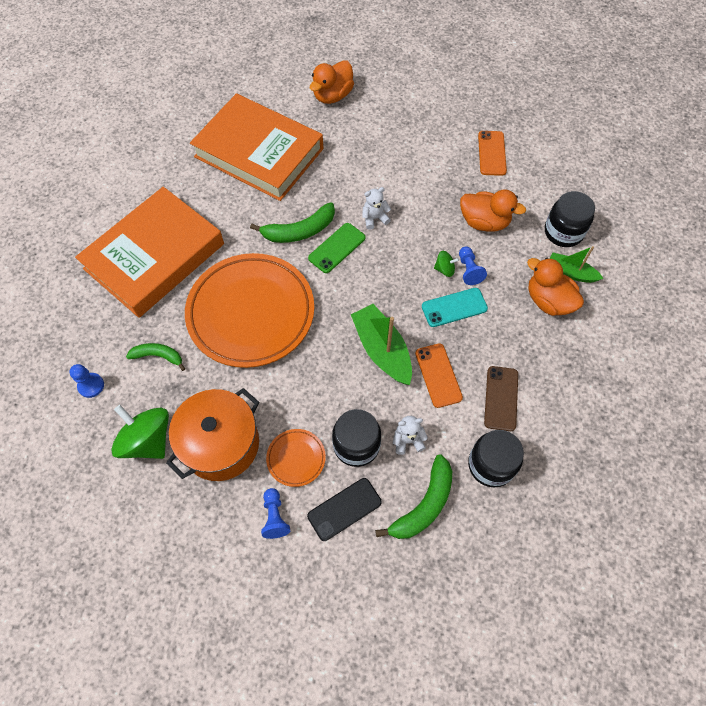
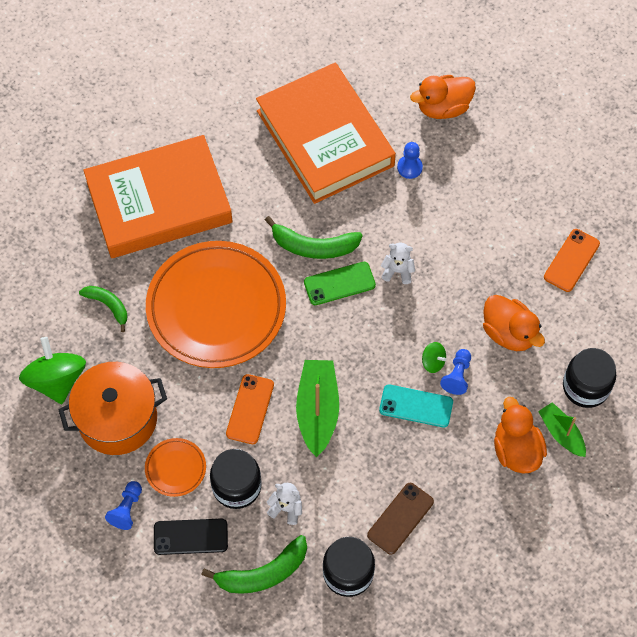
camera: 30 degrees right, 0 degrees up
(91, 385) = (35, 302): blue pawn -> blue pawn (409, 167)
(438, 375) = (355, 464): orange phone -> orange phone (250, 409)

